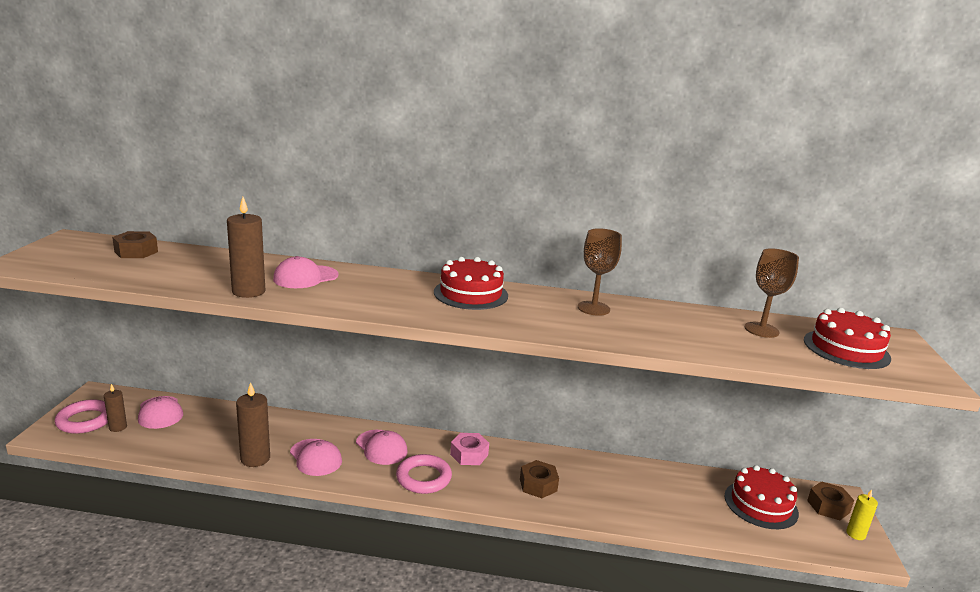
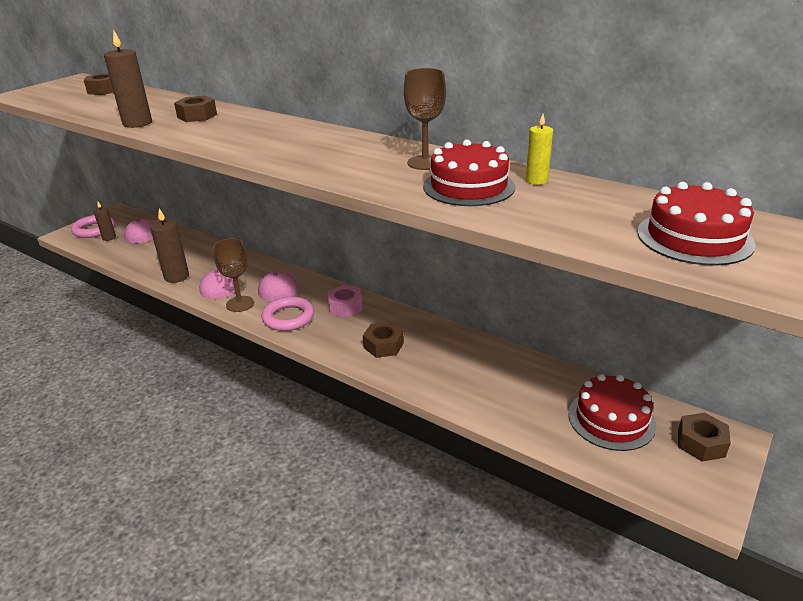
camera: 30 degrees right, 10 degrees up
(305, 277) = (197, 116): pink cap -> brown nut
(471, 294) = (319, 139): red cake -> red cake (469, 186)
(761, 330) = (601, 204): brown goblet -> brown goblet (240, 304)
(855, 534) = (709, 481): yellow candle -> yellow candle (536, 180)

